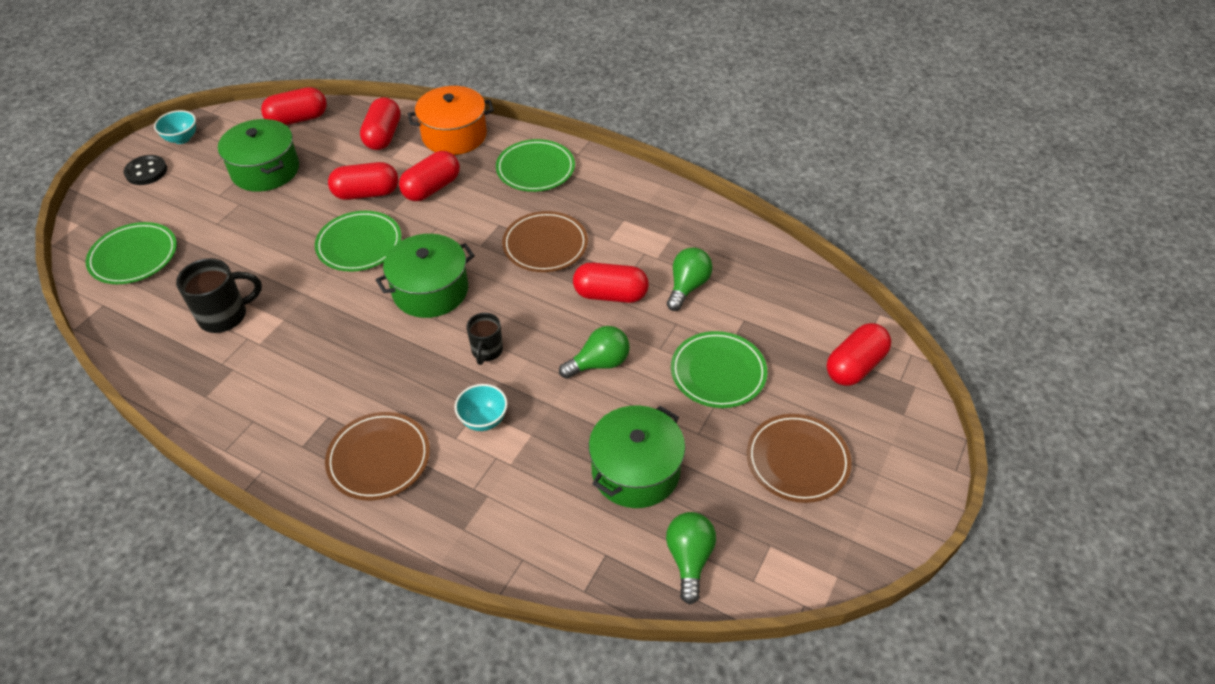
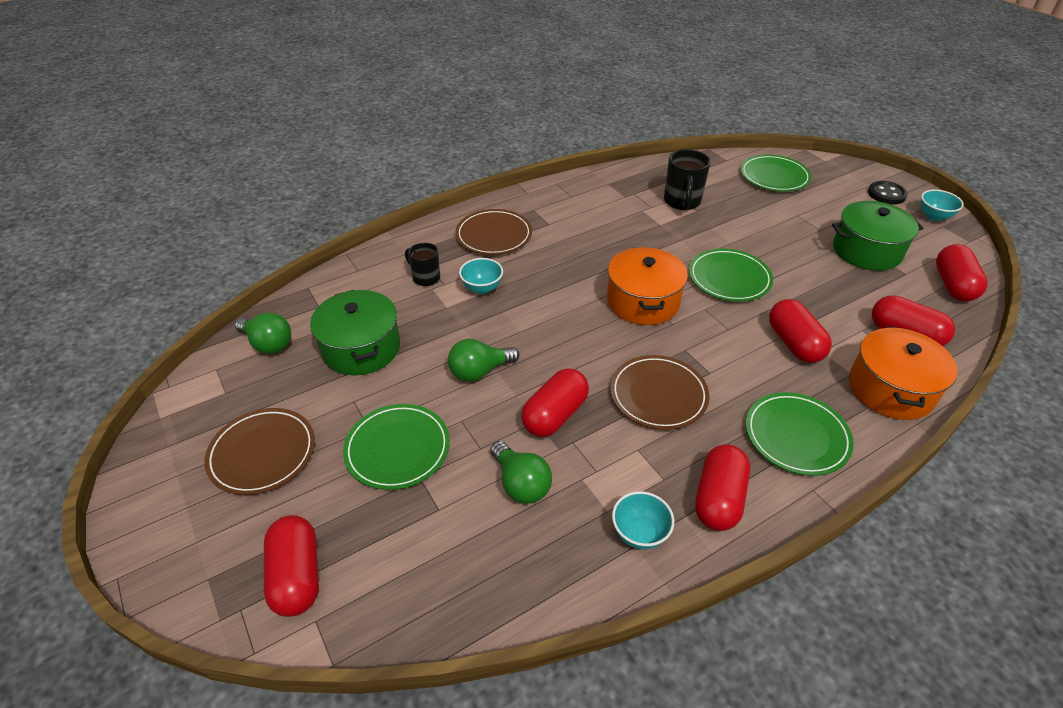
camera: 120 degrees right, 5 degrees down
(366, 193) = (804, 299): red capsule -> red capsule (718, 499)
(430, 290) = (643, 301): green pot -> orange pot
(487, 351) = (548, 311): black mug -> black mug (425, 278)
(599, 363) = (479, 371): green light bulb -> green light bulb turned 60 degrees clockwise
(676, 217) = (639, 533): none -> turquoise bowl

